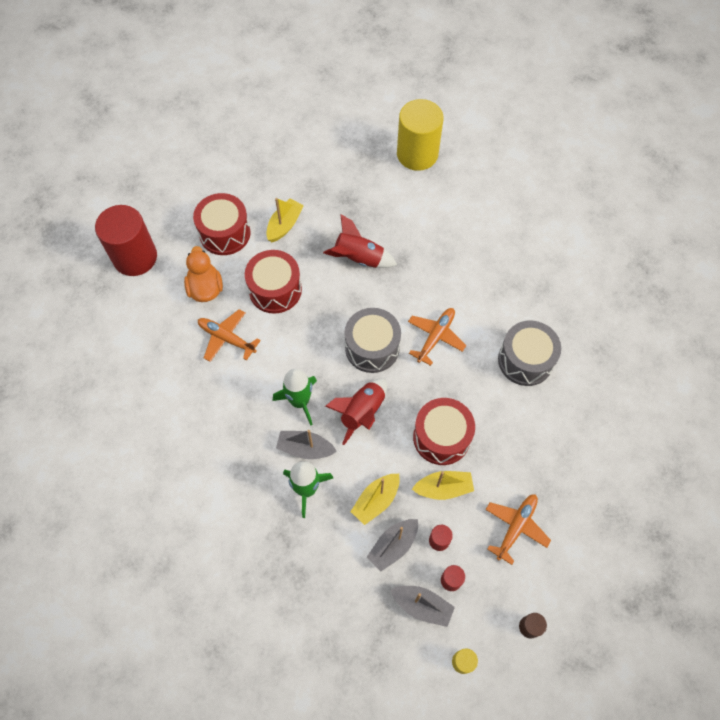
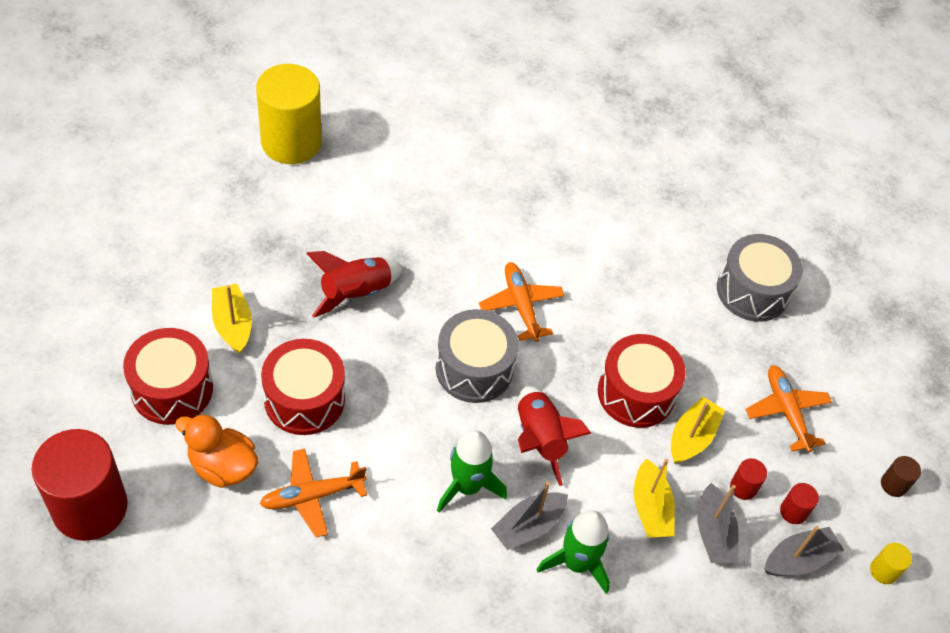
camera: 55 degrees left, 10 degrees down
(525, 360) = (623, 257): grey drum -> grey drum (752, 291)

